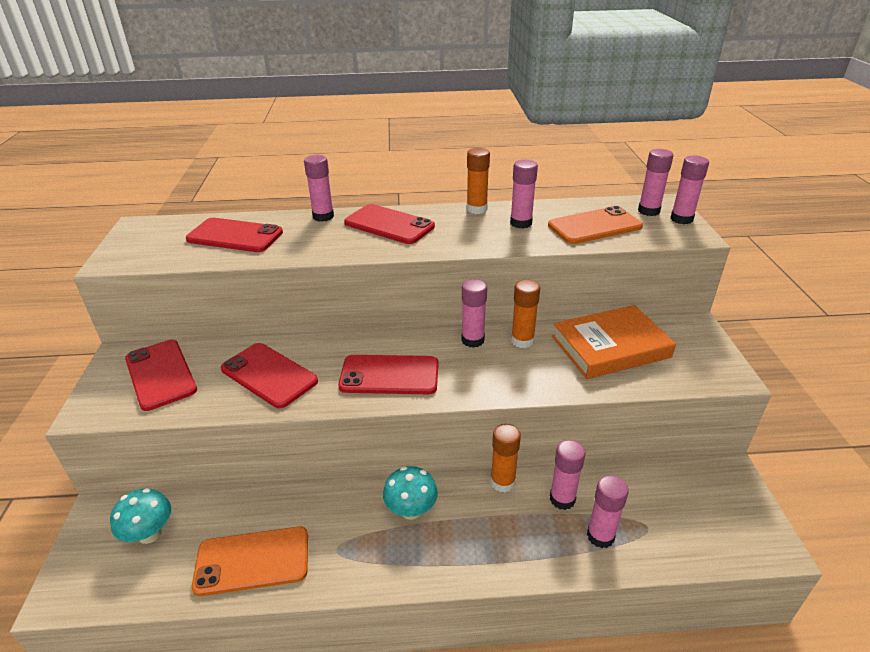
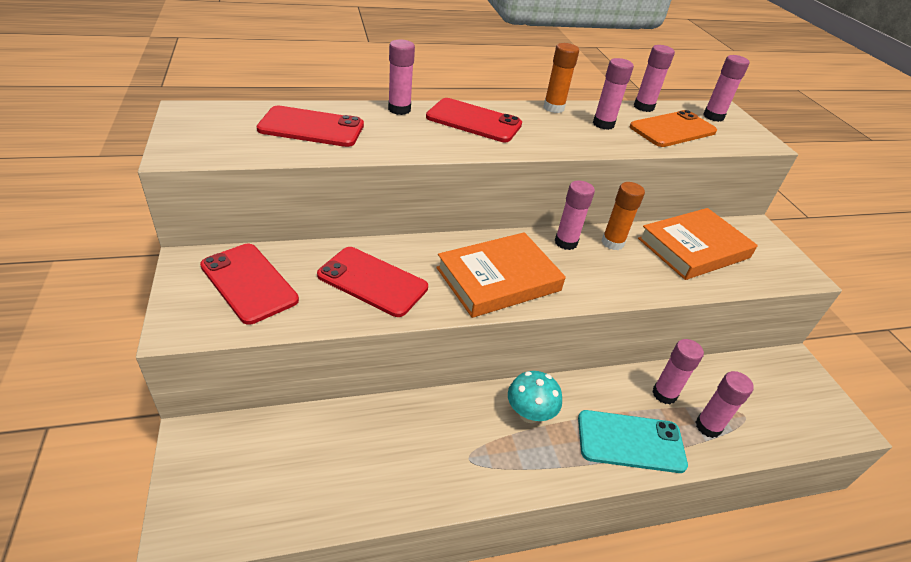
camera: 15 degrees left, 5 degrees up
(150, 533) = (262, 457): turquoise mushroom -> none
(252, 561) = (386, 477): orange phone -> none
(389, 375) = (498, 279): red phone -> orange book
(502, 482) = (606, 381): orange glue stick -> none
(508, 545) = (630, 441): none -> turquoise phone
(681, 219) = (745, 125): pink glue stick -> pink glue stick (643, 107)

